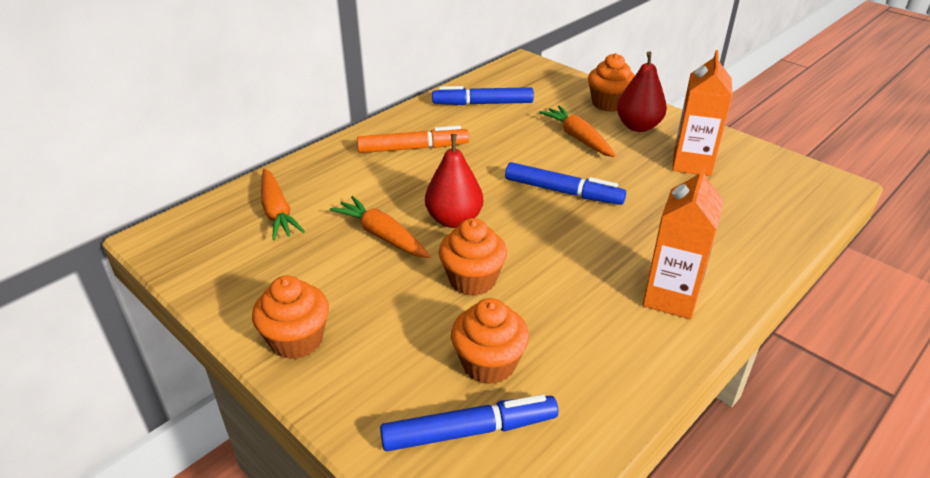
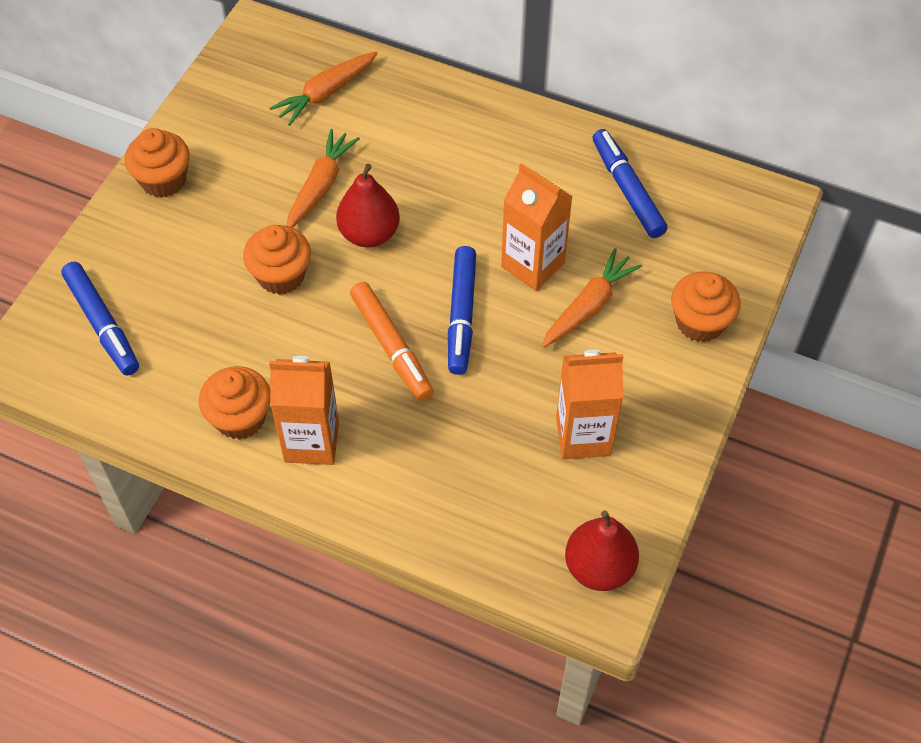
camera: 70 degrees right, 20 degrees up
(413, 148) = (489, 157): orange marker -> orange marker (391, 347)
(489, 364) = (177, 317): orange cupcake -> orange cupcake (240, 418)
(529, 152) = (533, 265): none -> orange carton
(638, 126) = (652, 365): red pear -> red pear (599, 567)

